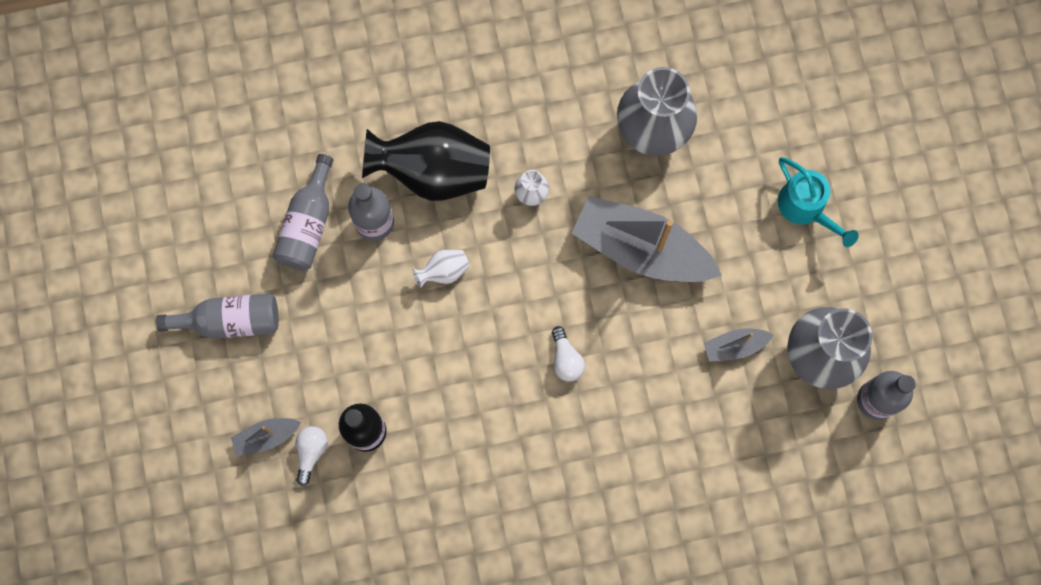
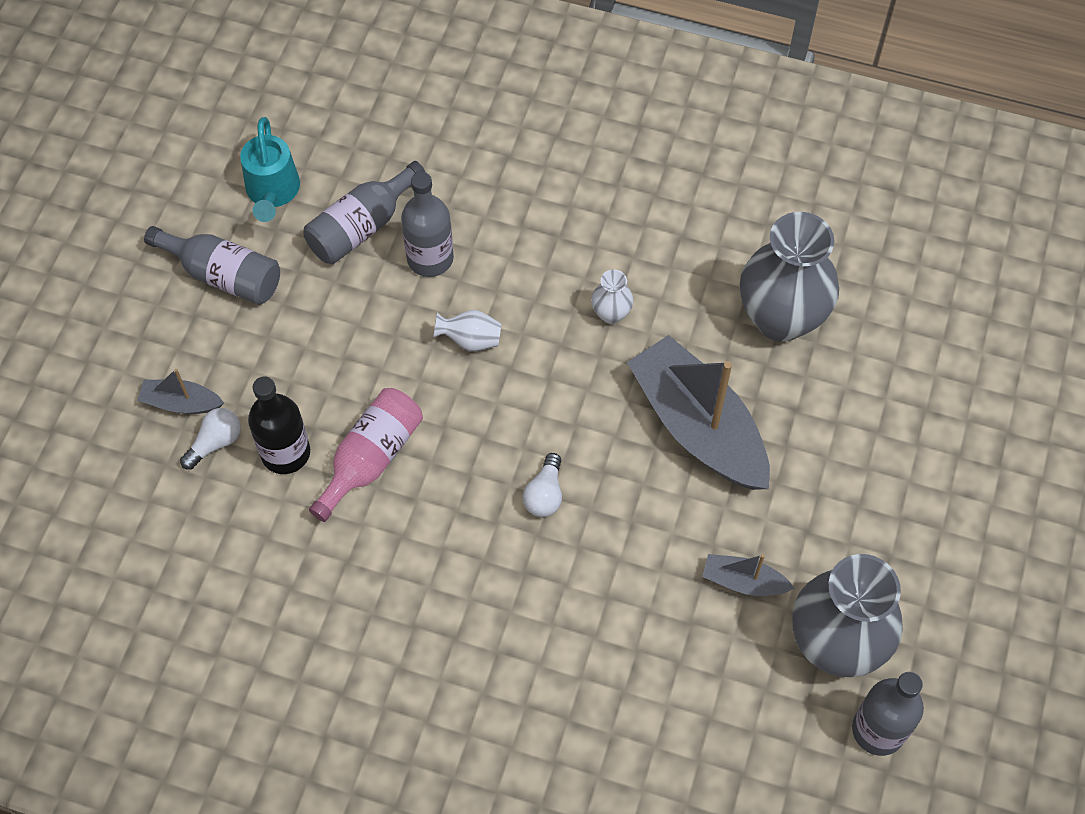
camera: 30 degrees right, 15 degrees down
(429, 401) = (371, 458): none -> pink bottle
(432, 172) = (521, 241): black vase -> none
(806, 208) = (911, 481): turquoise watering can -> turquoise watering can (272, 193)

